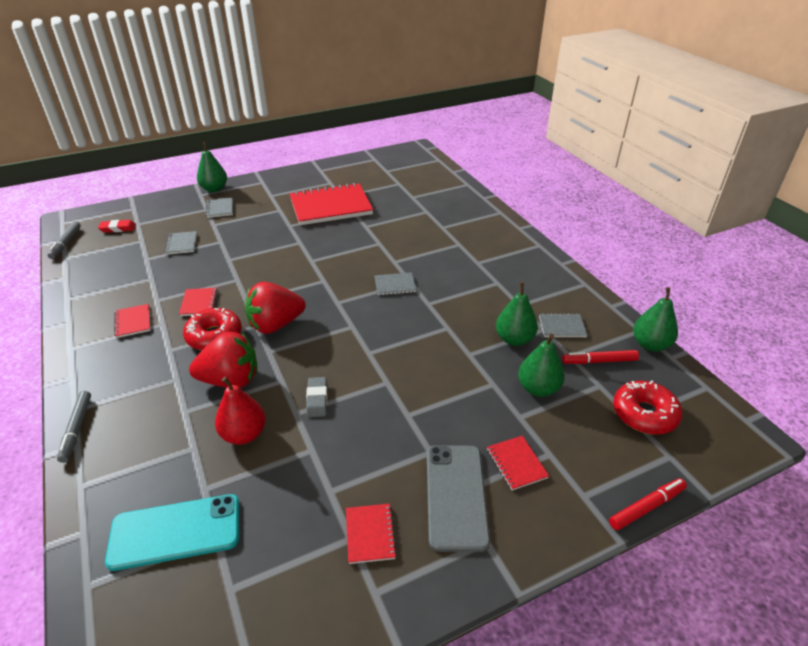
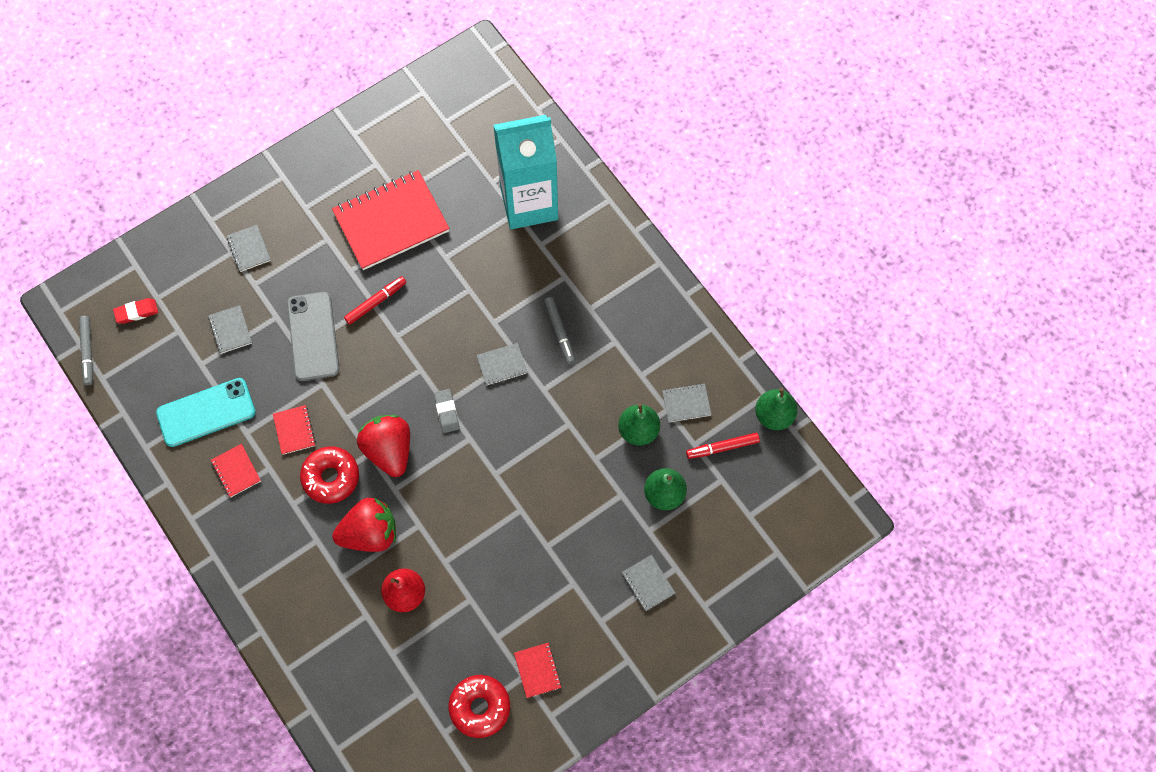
camera: 10 degrees left, 30 degrees up
(76, 429) = (251, 614): grey marker -> grey marker (559, 332)
(175, 532) = (384, 695): turquoise phone -> turquoise phone (206, 412)
(214, 189) = (224, 205): green pear -> none
(275, 325) = (389, 450): red strawberry -> red strawberry turned 105 degrees clockwise
(317, 399) = (459, 542): grey eraser -> grey eraser (447, 412)
(437, 208) = (529, 203): none -> turquoise carton
(456, 496) = (600, 624): grey phone -> grey phone (313, 336)
(516, 463) = (648, 583): red notebook -> grey notebook
(644, 414) = (760, 509): red donut -> red donut (480, 707)
(646, 507) = (753, 608): red marker -> red marker (376, 302)

